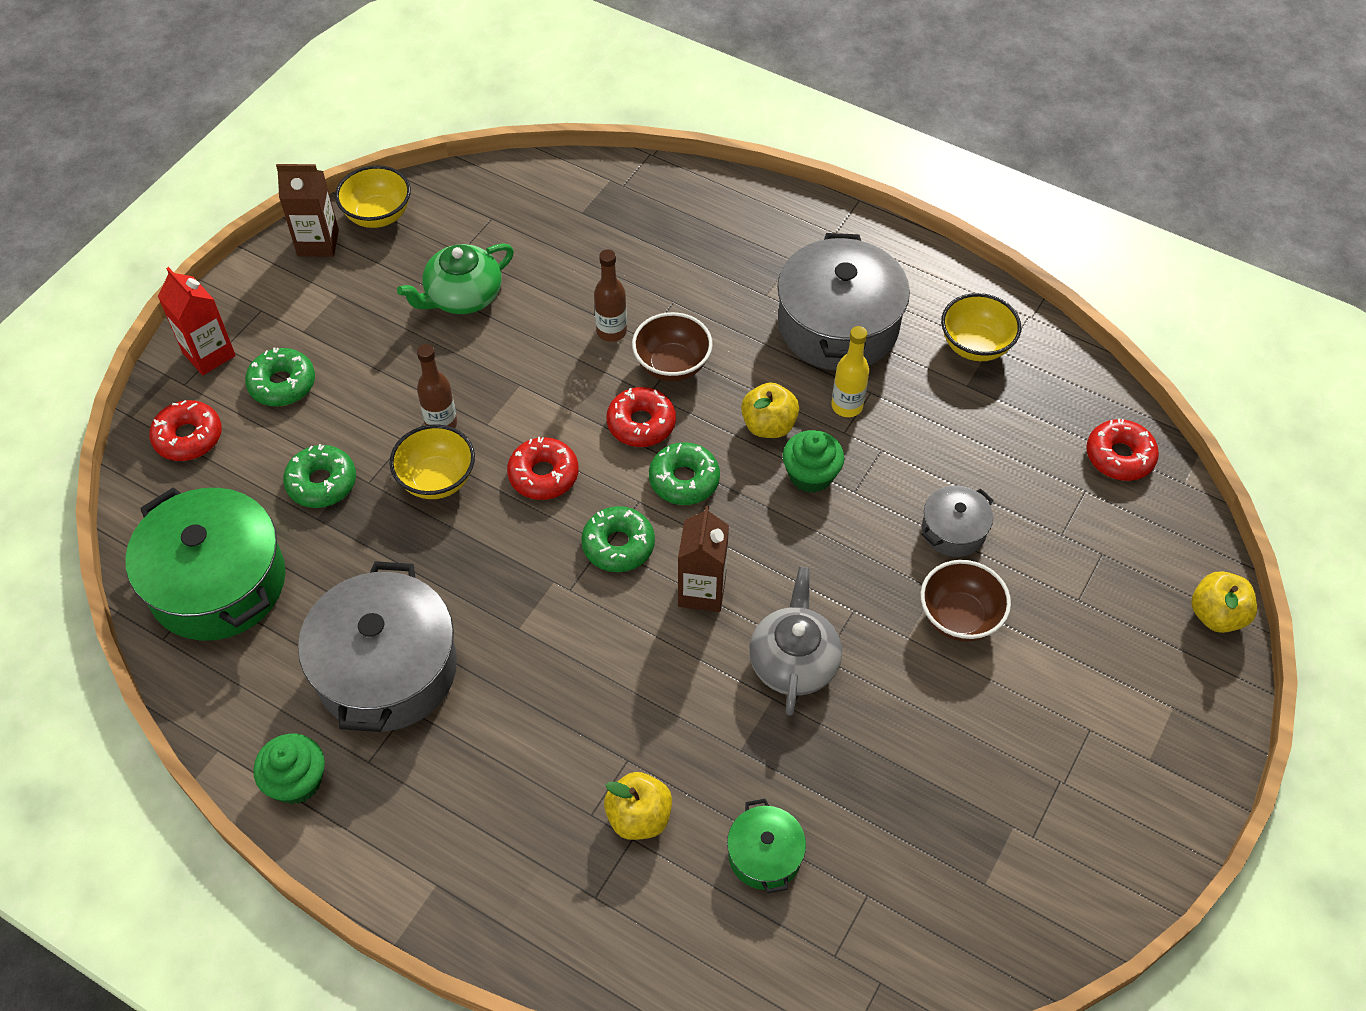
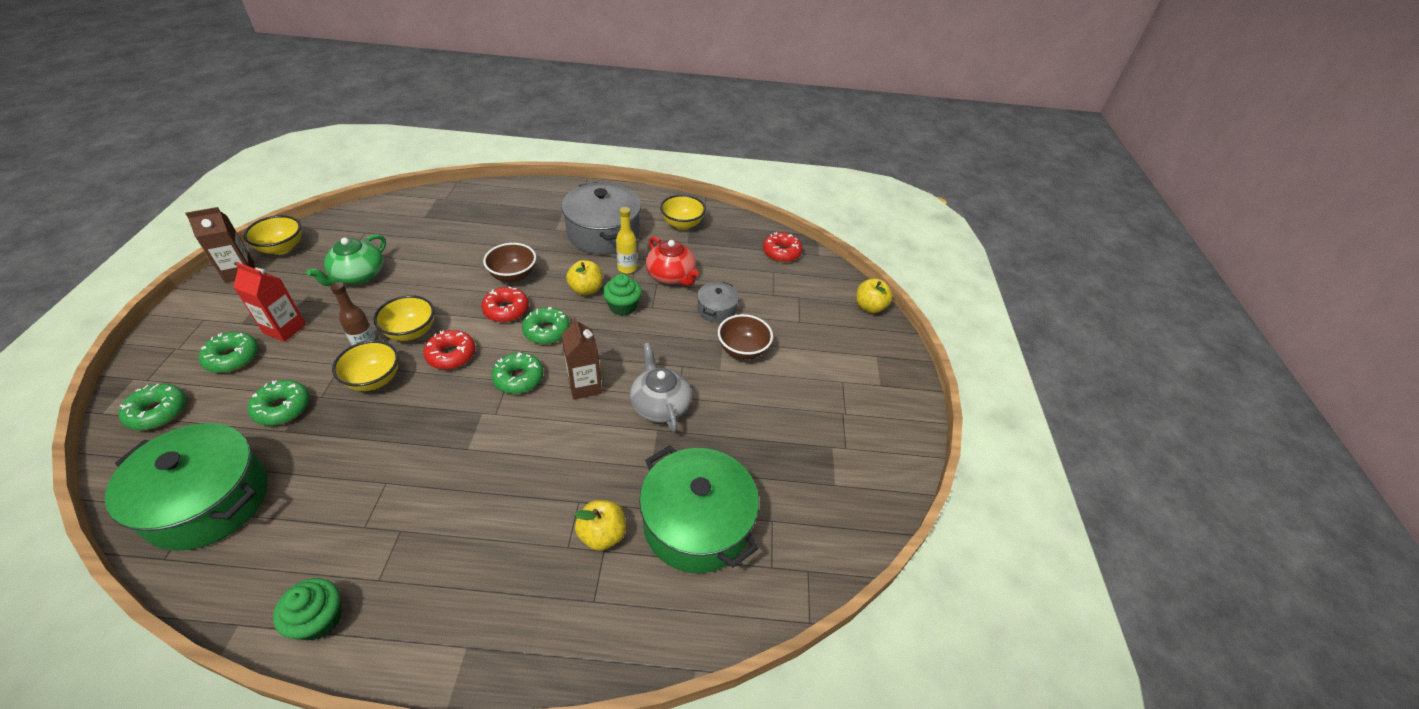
camera: 30 degrees left, 10 degrees down
(188, 437) = (158, 412): red donut -> green donut
(209, 354) = (165, 356): red carton -> red carton (284, 329)
(386, 669) = (373, 510): grey pot -> none
(503, 418) = (411, 332): none -> yellow bowl
(611, 331) = (467, 269): brown bottle -> none
(764, 855) = (697, 523): green pot -> green pot, size x2.06
(910, 443) = (671, 276): none -> red teapot

